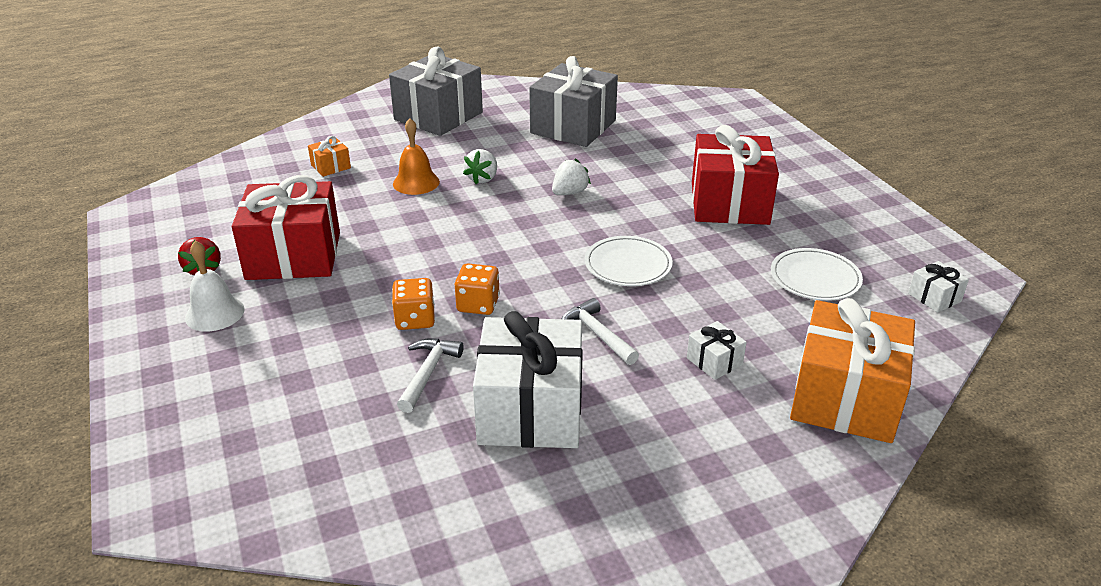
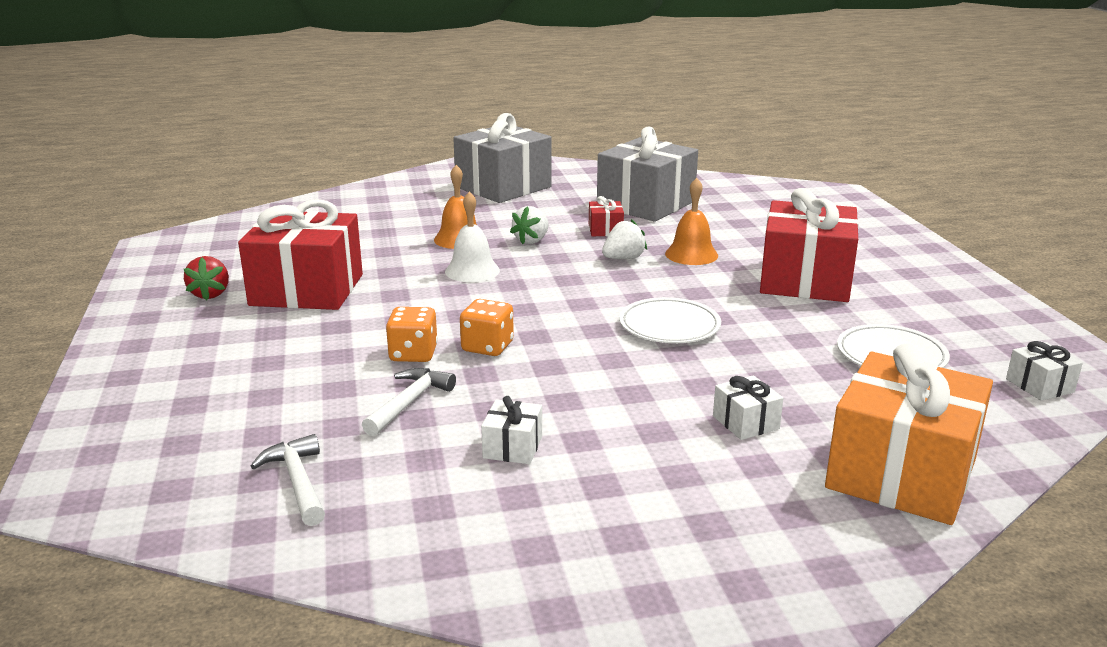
camera: 10 degrees right, 10 degrees down
(214, 313) = (205, 331): white bell -> white bell (472, 271)
(331, 166) = (375, 220): orange gift -> none
(530, 410) = (512, 447): white gift -> white gift, size x0.42
(545, 160) = (605, 230): none -> red gift
(597, 334) = (614, 385): white hammer -> white hammer (298, 482)
(627, 183) = (691, 254): none -> orange bell

